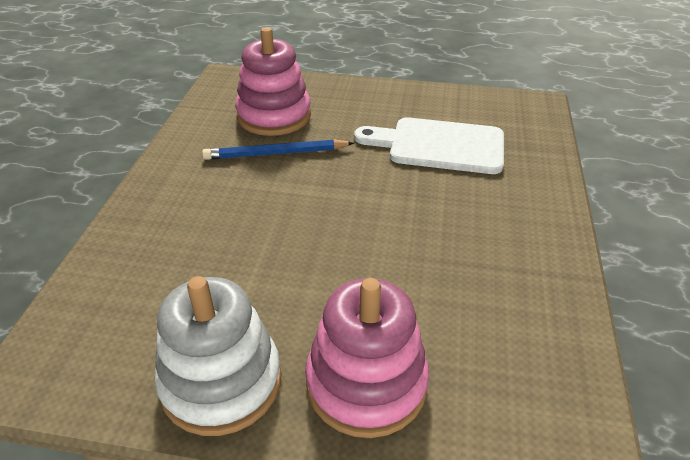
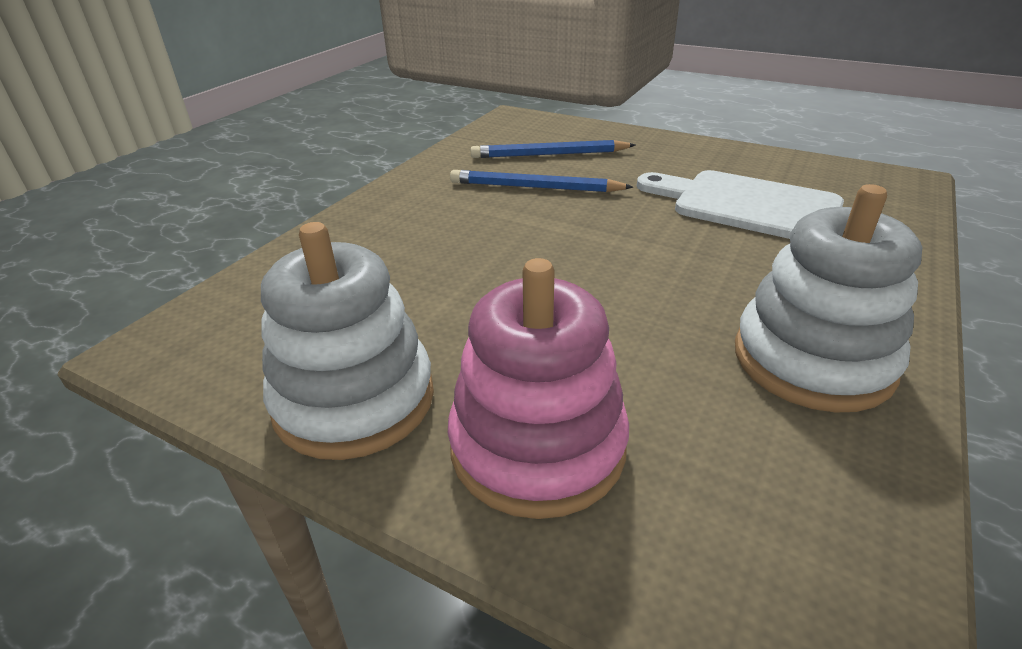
camera: 20 degrees right, 5 degrees down
(274, 116) = (549, 154): pink stacking toy -> blue pencil
(515, 273) = (812, 360): none -> white stacking toy

